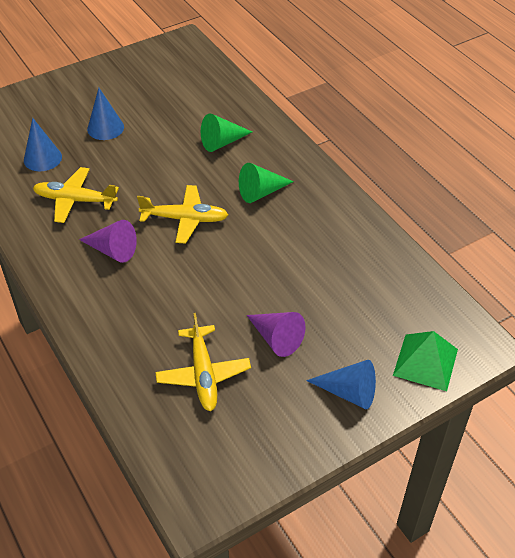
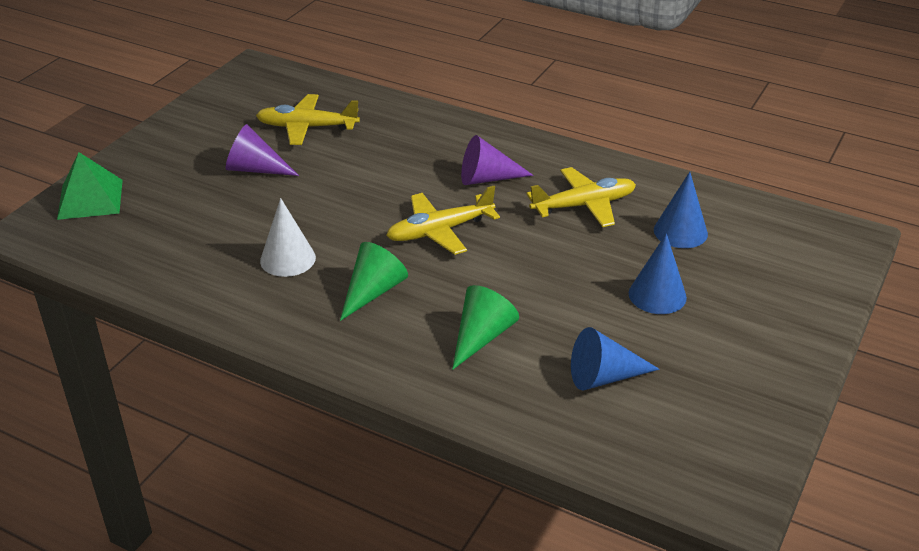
camera: 150 degrees right, 10 degrees down
(203, 374) = (307, 127): yellow plane -> yellow plane turned 45 degrees counterclockwise
(299, 238) = (288, 259): none -> white cone
(349, 392) = (161, 156): blue cone -> blue cone (604, 377)

